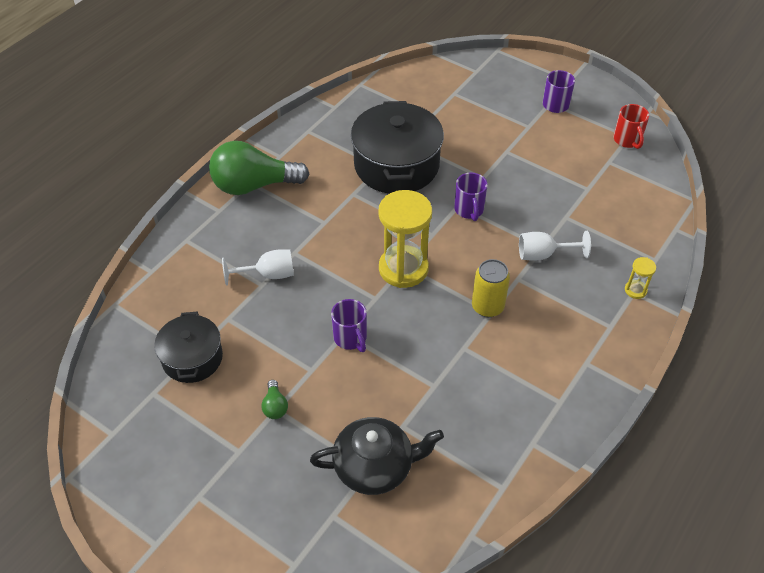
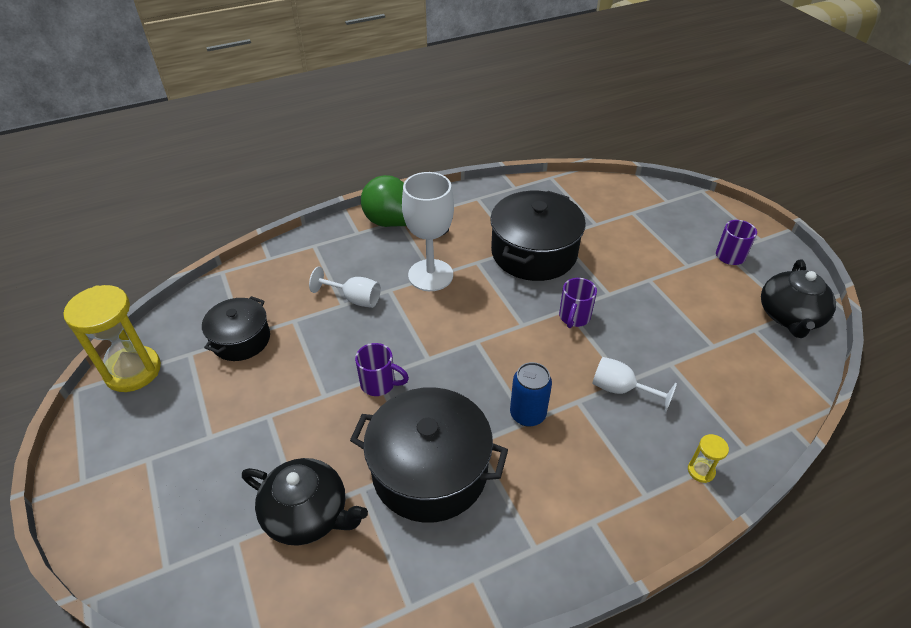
camera: 30 degrees right, 5 degrees down
(275, 406) = (269, 412): green light bulb -> none
(321, 223) = (430, 275): none -> white goblet
(351, 338) = (379, 384): purple mug -> purple mug turned 75 degrees counterclockwise
(403, 268) = (473, 343): yellow hourglass -> yellow hourglass (133, 371)
(444, 386) = (430, 470): none -> black pot
(487, 307) = (527, 414): yellow can -> blue can
(627, 140) = (789, 316): red mug -> black teapot

